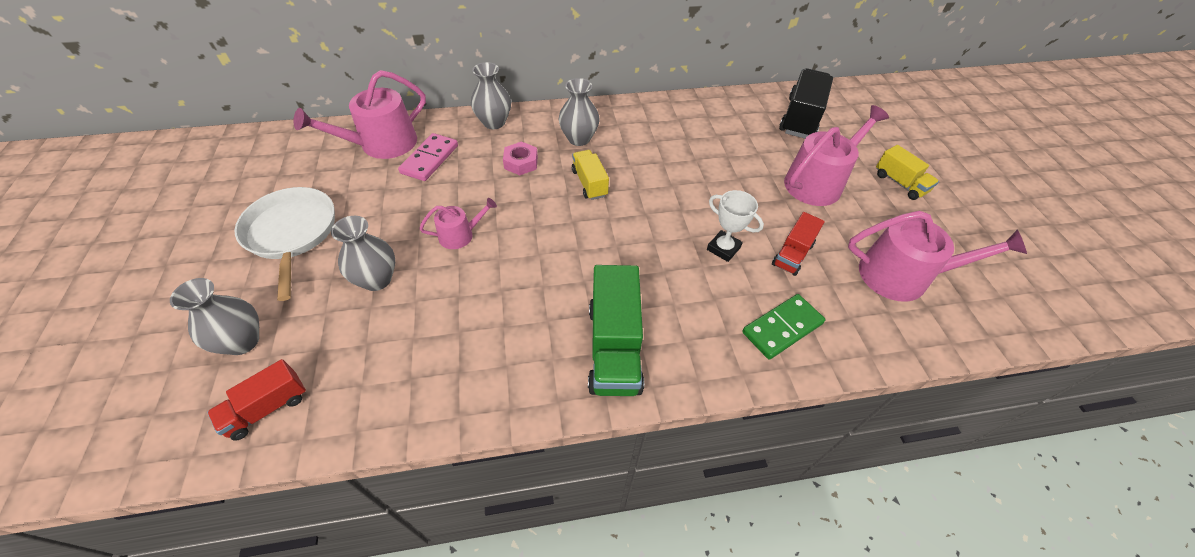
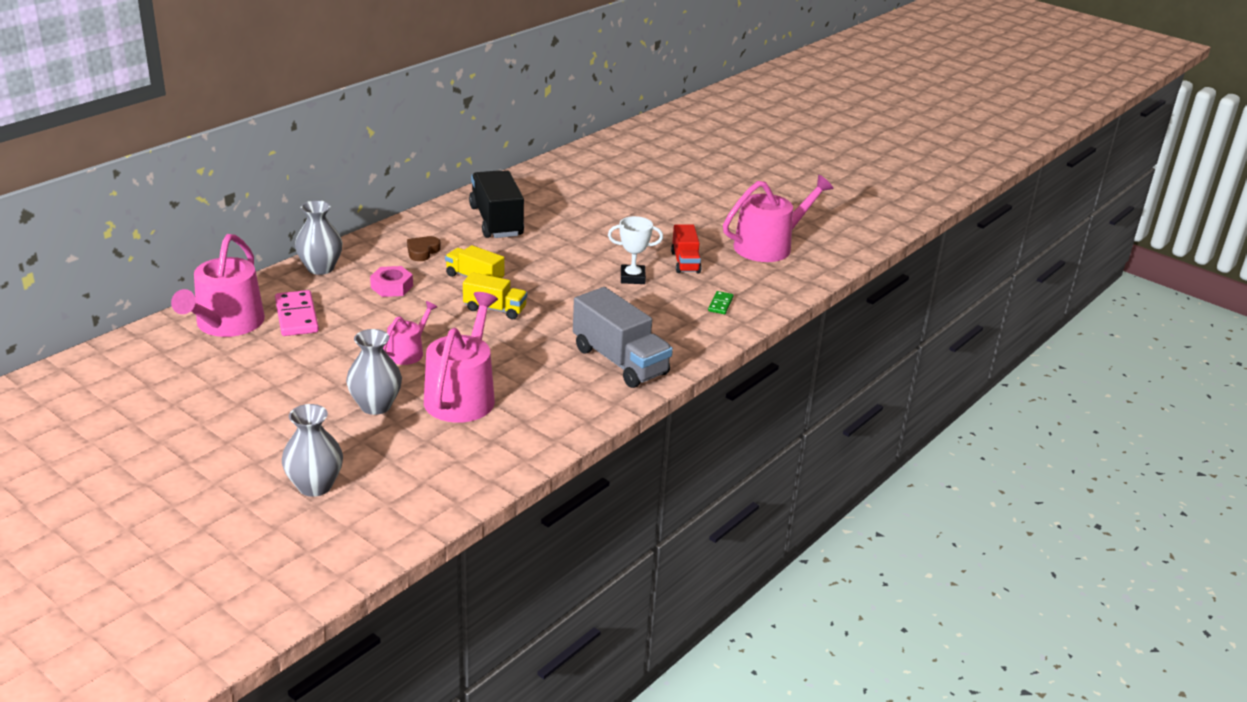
camera: 40 degrees left, 20 degrees down
(267, 408) = (401, 503): red truck -> none
(292, 233) = (242, 414): white pan -> none
(579, 139) = (422, 251): grey vase -> brown heart
(614, 347) = (620, 361): green truck -> grey truck
(782, 328) = (720, 304): green domino -> green domino, size x0.53
(800, 118) = (598, 172): black truck -> black truck (496, 221)
(817, 182) = (657, 212): pink watering can -> pink watering can (462, 395)
(900, 183) = (716, 191): yellow truck -> yellow truck (495, 309)

